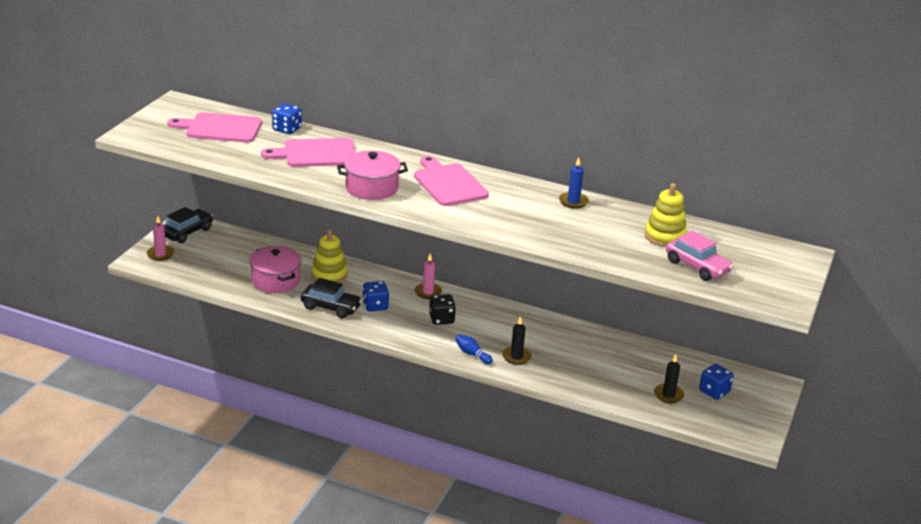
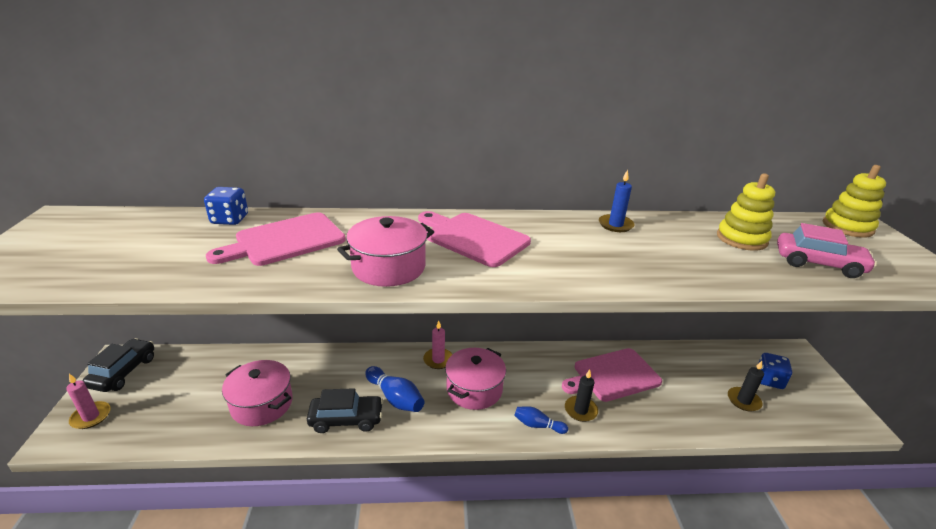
camera: 25 degrees left, 0 degrees up
(220, 128) = (131, 238): pink cutting board -> pink cutting board (613, 376)
(329, 275) = (322, 374): yellow stacking toy -> yellow stacking toy (847, 227)
(375, 306) = (395, 398): blue dice -> blue bowling pin
(441, 319) = (474, 389): black dice -> pink pot

